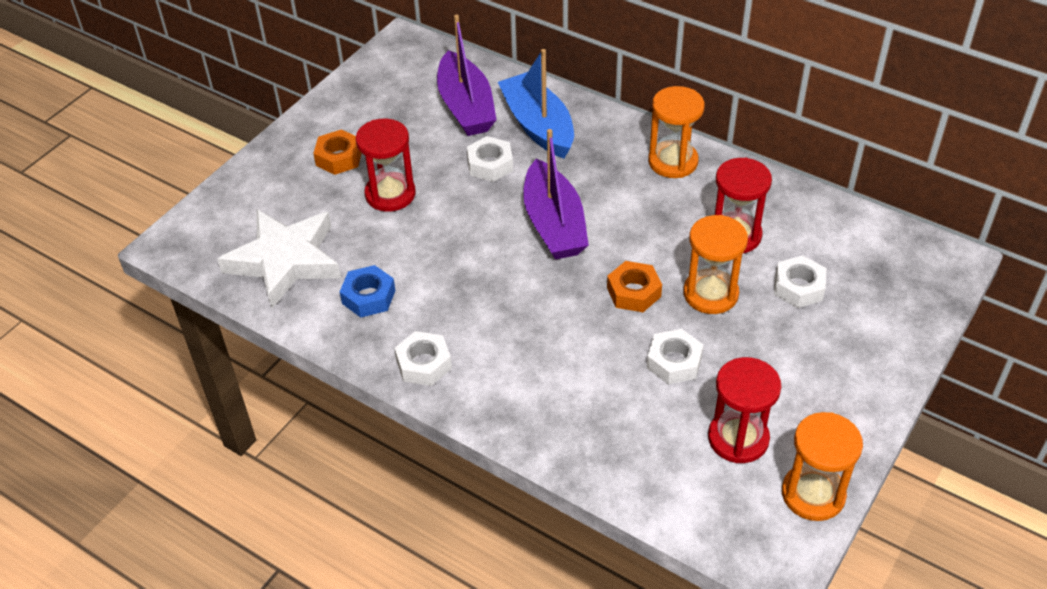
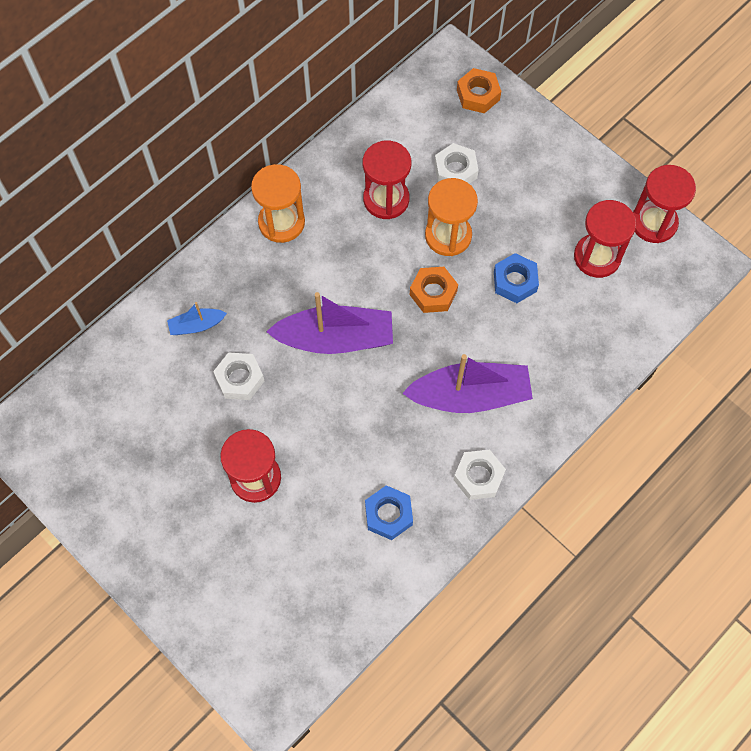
camera: 80 degrees left, 20 degrees up
(285, 261) = (323, 589): white star -> none
(339, 158) = (186, 522): orange nut -> orange nut (478, 95)
(466, 107) = (146, 387): purple boat -> purple boat (470, 395)
(538, 126) = (197, 325): blue boat -> blue boat, size x0.48
(674, 362) = (515, 281): white nut -> blue nut
(813, 494) = (653, 223): orange hourglass -> red hourglass

